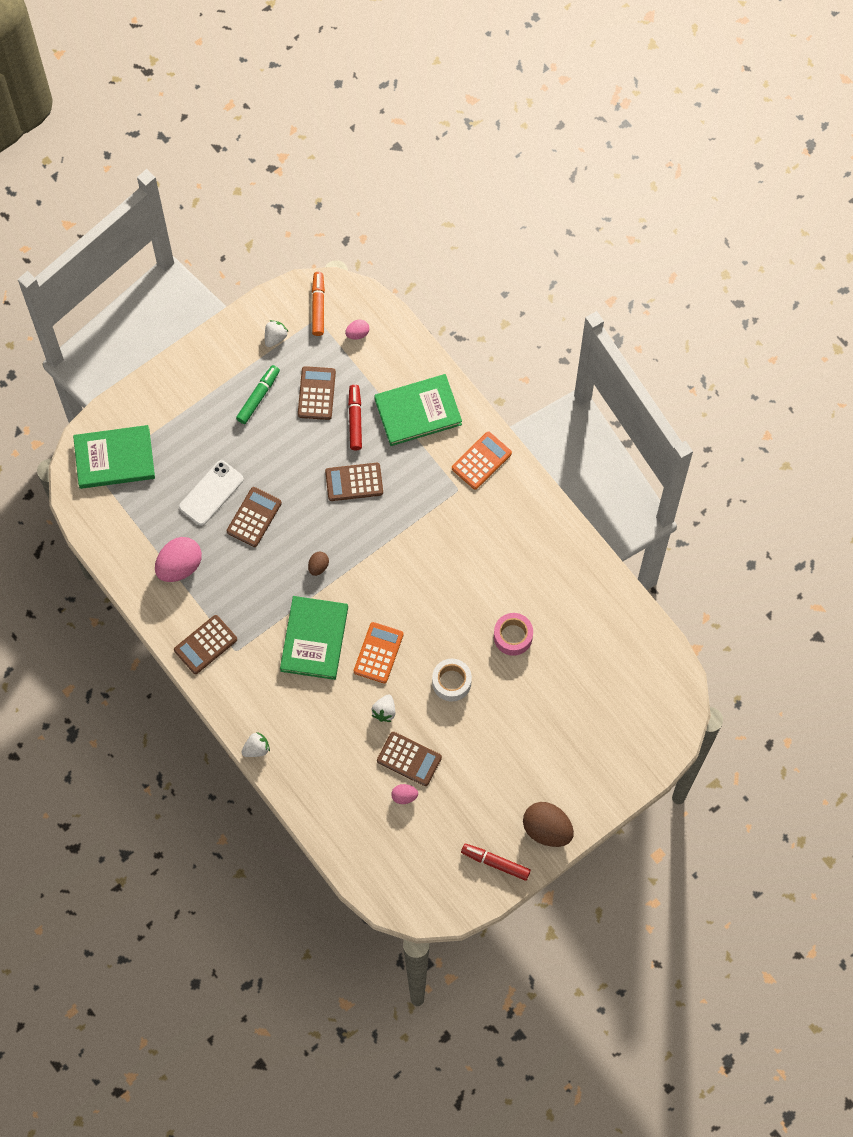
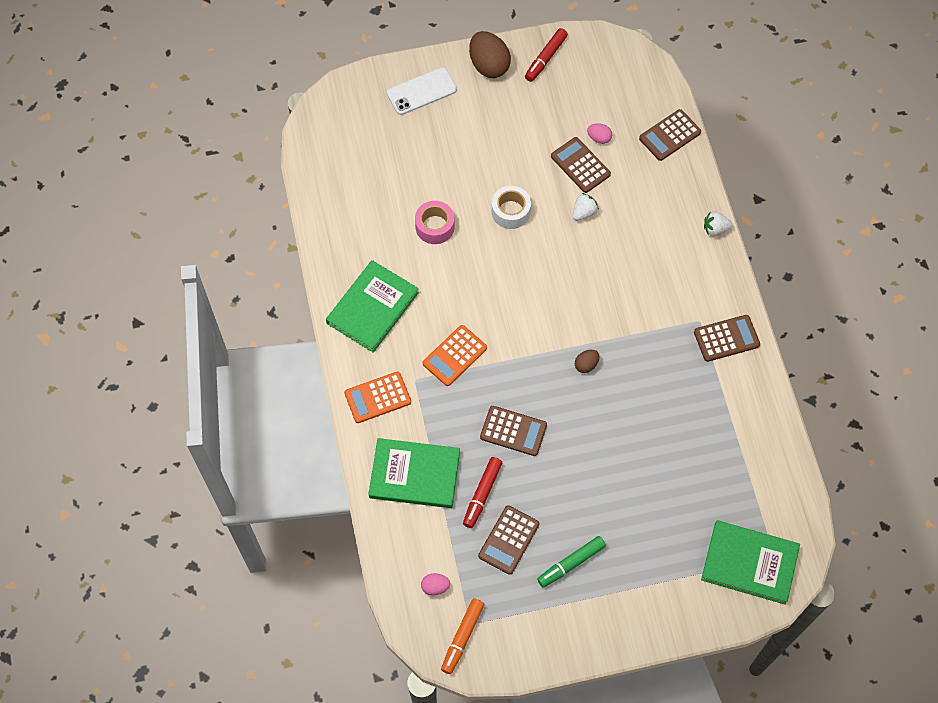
camera: 155 degrees left, 5 degrees down
(179, 566) = (723, 423): pink egg -> none
(211, 493) = (662, 482): white phone -> white phone (421, 91)
(254, 517) = (629, 439): brown calculator -> brown calculator (670, 135)
(275, 337) = (524, 622): white strawberry -> none
(314, 639) = (620, 300): green book -> green book (372, 308)
(378, 653) = (565, 264): orange calculator -> orange calculator (454, 356)
(495, 863) = (546, 58): red marker -> red marker turned 75 degrees clockwise

